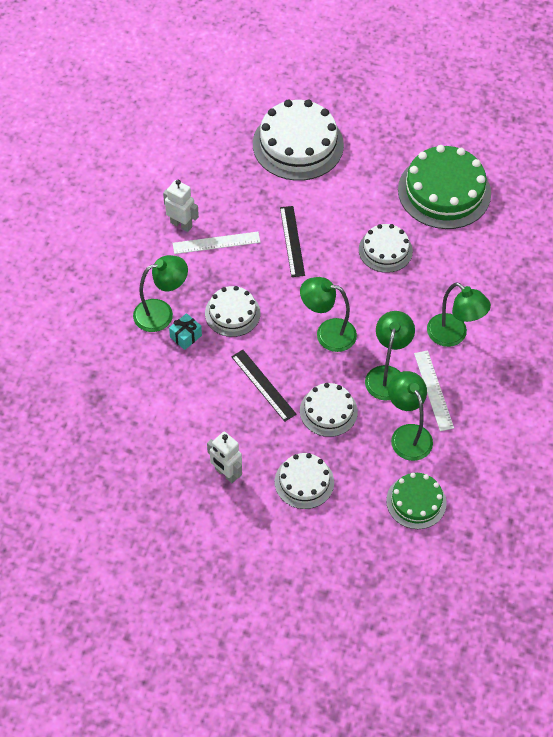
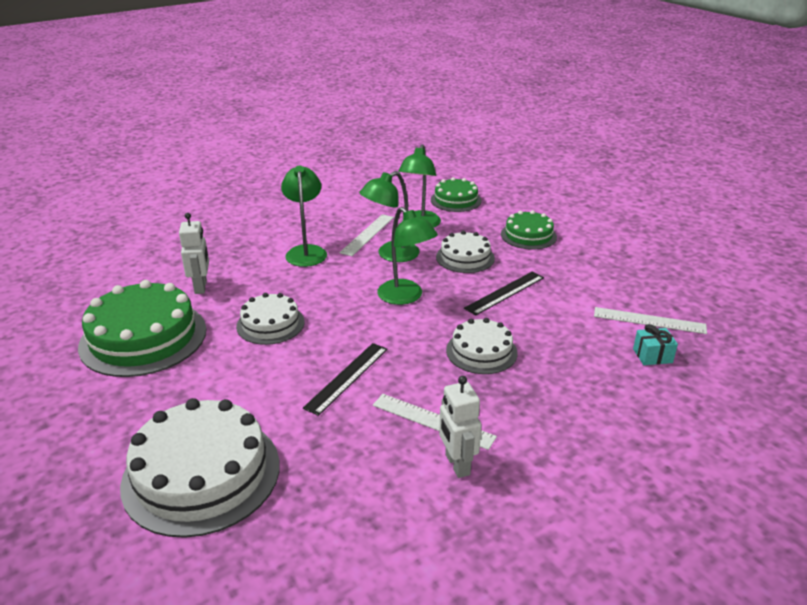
camera: 140 degrees left, 25 degrees down
(141, 420) = (649, 320): none -> white ruler
(161, 313) = (562, 388): green lamp -> none
(186, 336) = (550, 357): turquoise gift -> turquoise gift (652, 356)
(226, 473) = (591, 262): white robot -> white robot (201, 287)
(263, 385) = (505, 293): black ruler -> black ruler turned 45 degrees clockwise
(304, 482) = (528, 235): white cake -> green cake

